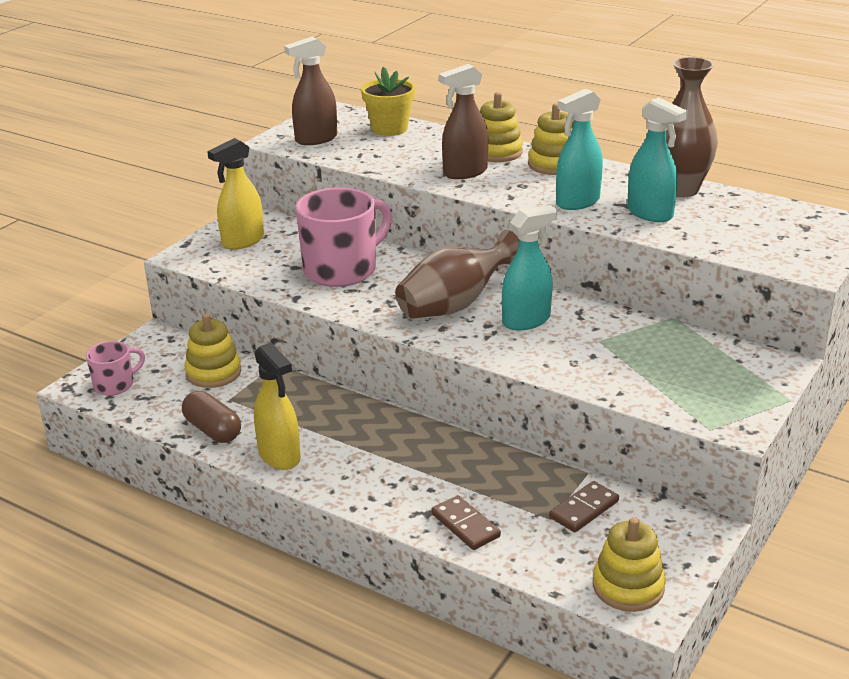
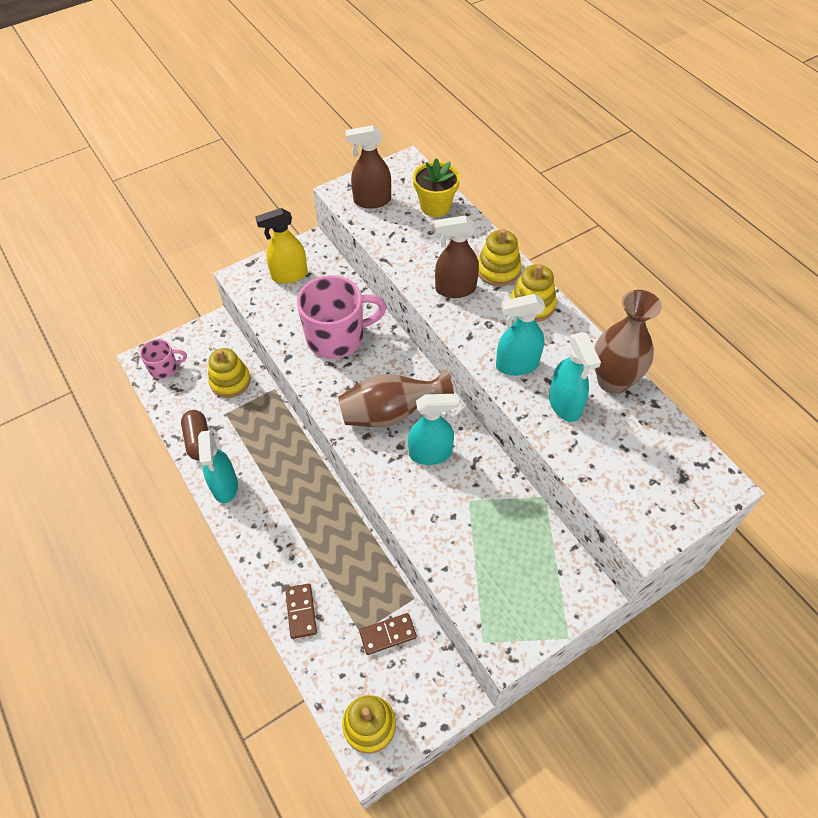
camera: 25 degrees right, 25 degrees up
(279, 456) = (225, 486): yellow spray bottle -> turquoise spray bottle

